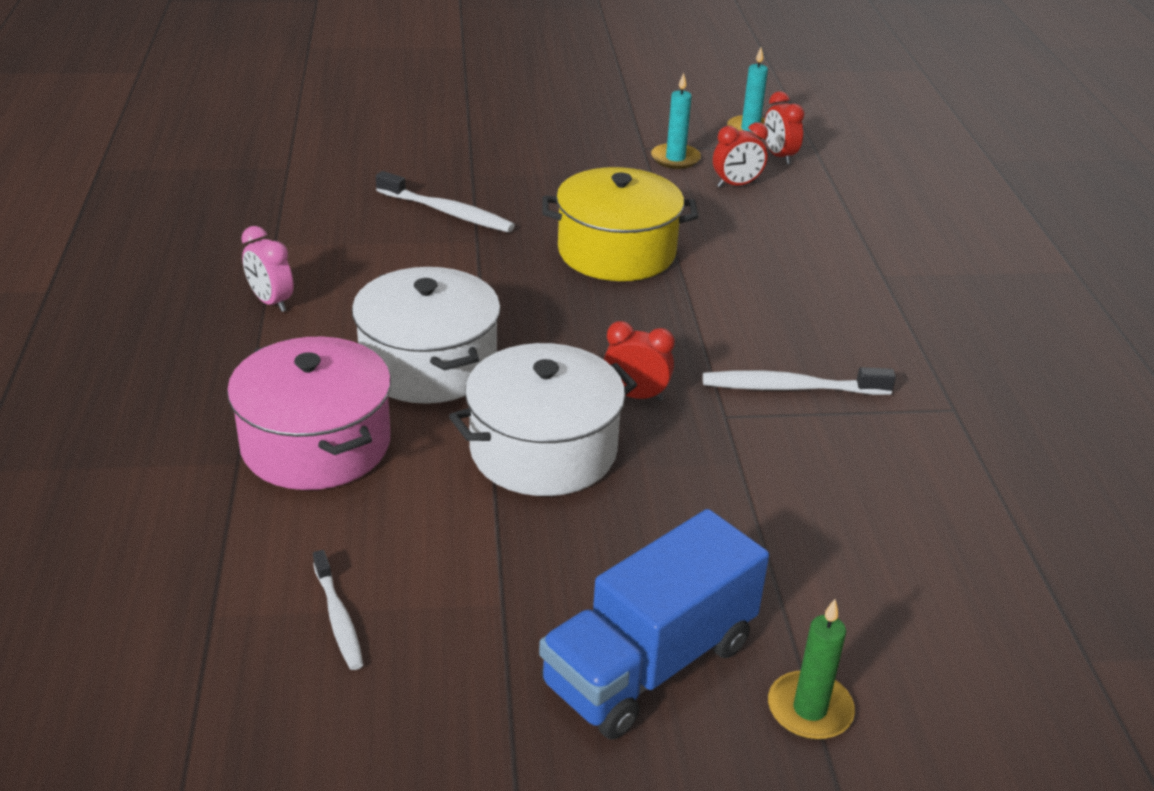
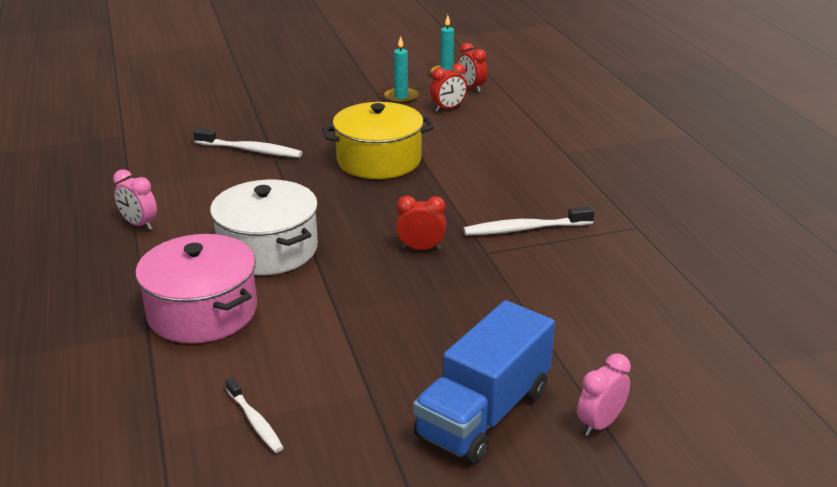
camera: 10 degrees left, 5 degrees down
(543, 450) = (367, 292): white pot -> none
(809, 709) = (600, 424): green candle -> pink clock

